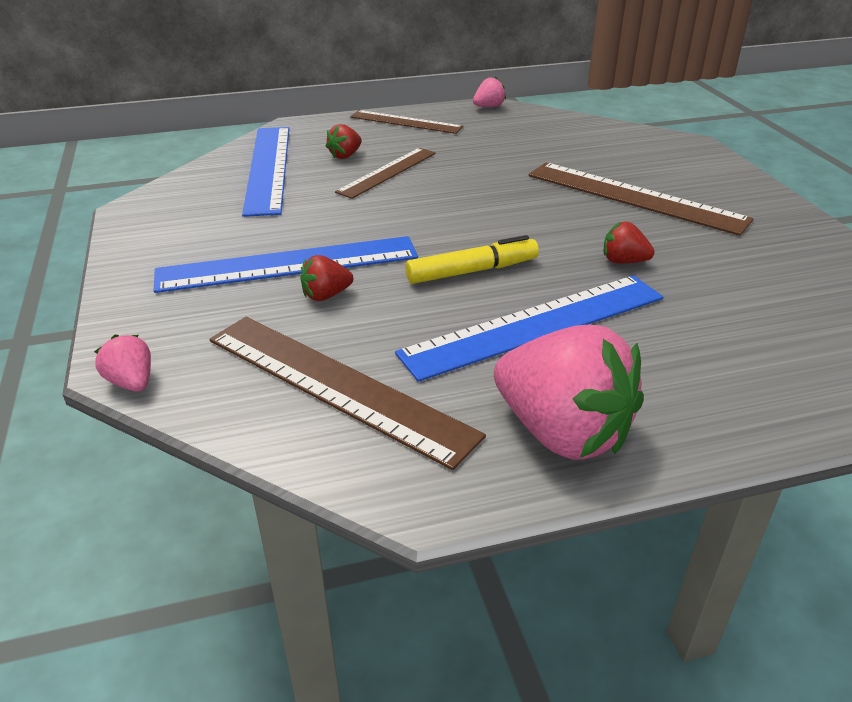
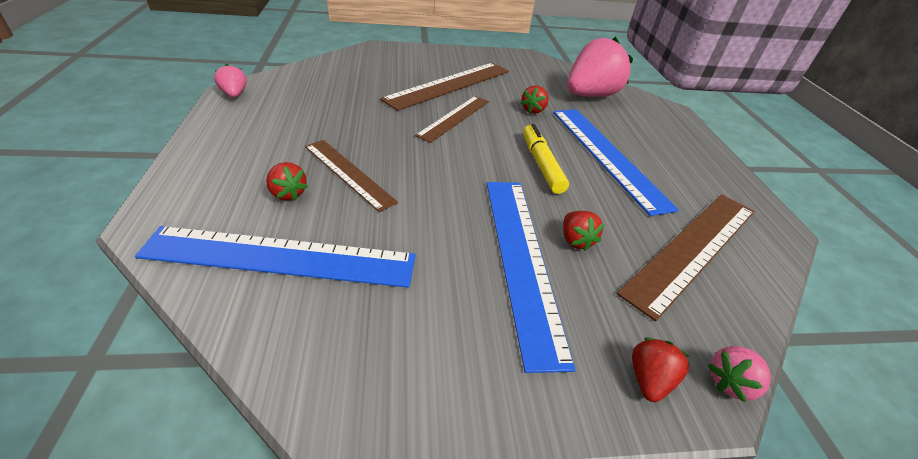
camera: 85 degrees left, 5 degrees up
(142, 331) = (649, 379): none -> red strawberry
(406, 122) = (227, 142): brown ruler -> brown ruler (454, 118)
(562, 432) = (706, 171): pink strawberry -> pink strawberry (590, 95)

